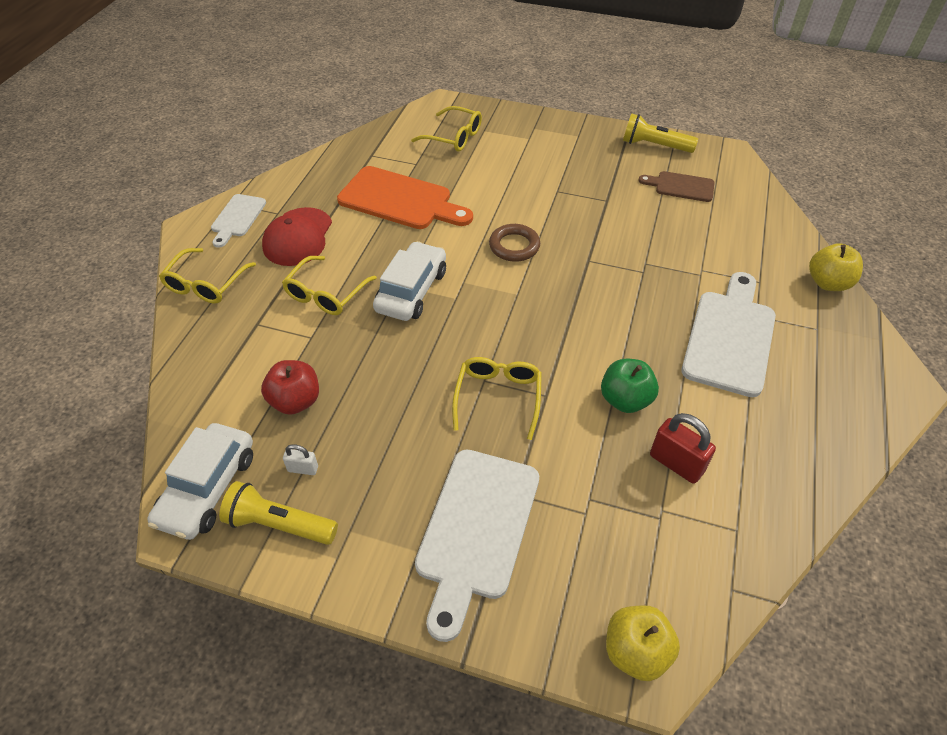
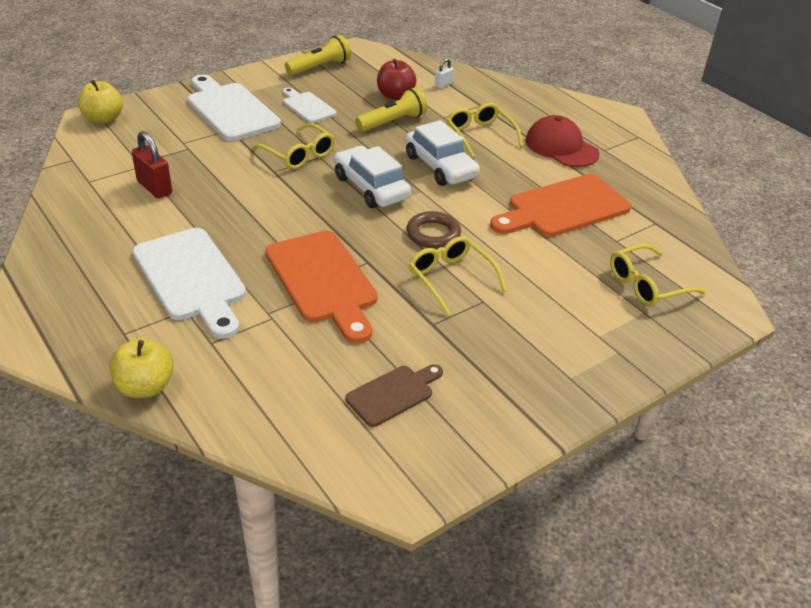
camera: 125 degrees right, 10 degrees down
(206, 284) = (544, 101): yellow glasses -> yellow glasses (451, 279)
(208, 488) = (369, 58): white car -> white car (371, 187)
(237, 218) = (614, 133): white cutting board -> white cutting board (307, 106)
(303, 469) = (343, 82): white padlock -> white padlock (443, 85)
(625, 400) = (222, 197): green apple -> none
(637, 269) = (323, 281): none -> orange cutting board
(654, 146) = (488, 429): yellow flashlight -> yellow flashlight (392, 122)
(676, 463) = (154, 187): red padlock -> red padlock turned 60 degrees clockwise

